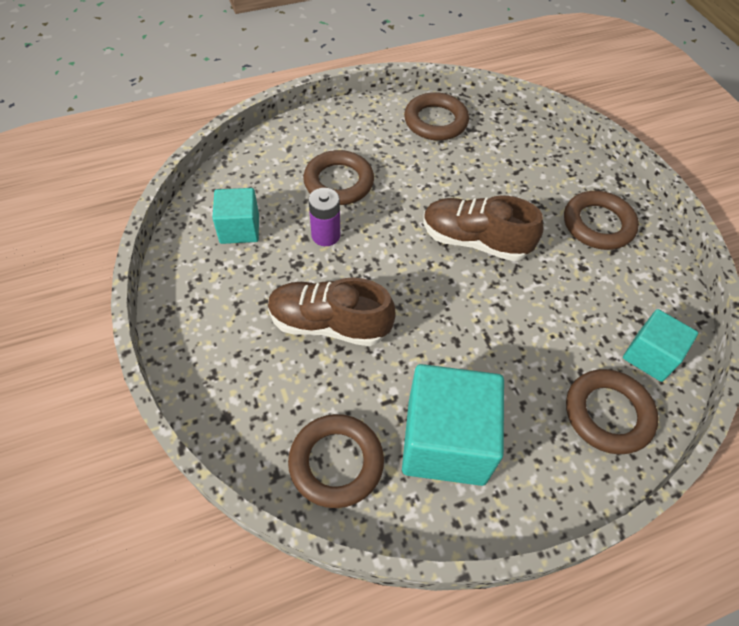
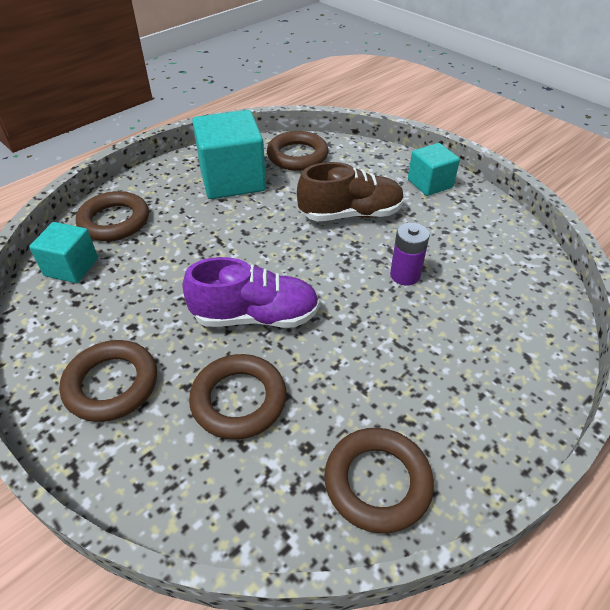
camera: 160 degrees right, 10 degrees down
(239, 229) = (485, 256): turquoise cube -> turquoise cube (430, 183)
(338, 182) = (436, 333): brown ring -> brown ring (239, 400)
(474, 241) = (255, 316): brown shoe -> purple shoe

